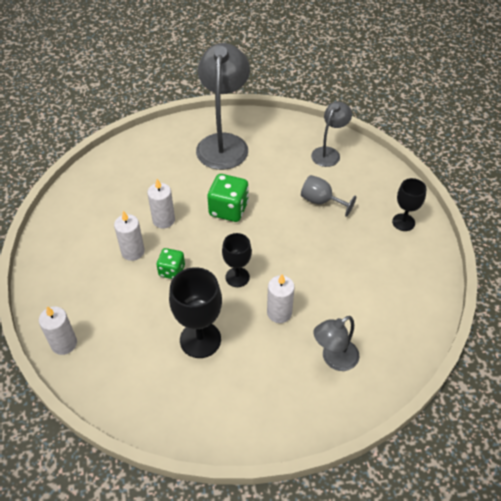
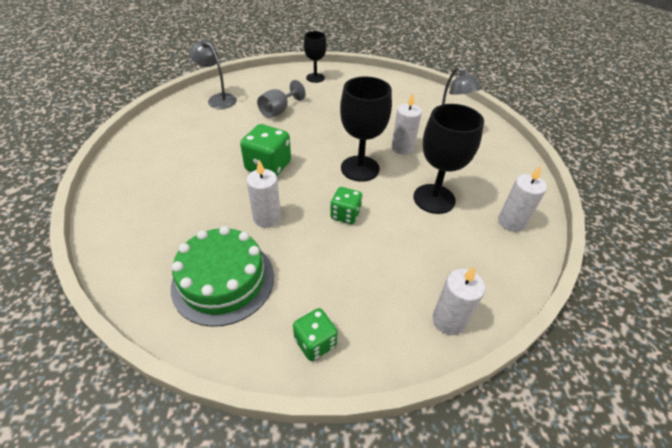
camera: 85 degrees left, 5 degrees down
(51, 264) = (315, 342): none -> green dice
(101, 208) = (223, 281): none -> green cake
(133, 252) = (310, 248): white candle -> white candle (511, 222)
(224, 143) = (163, 161): grey lamp -> none
(237, 277) = (360, 168): black goblet -> black goblet, size x1.59

